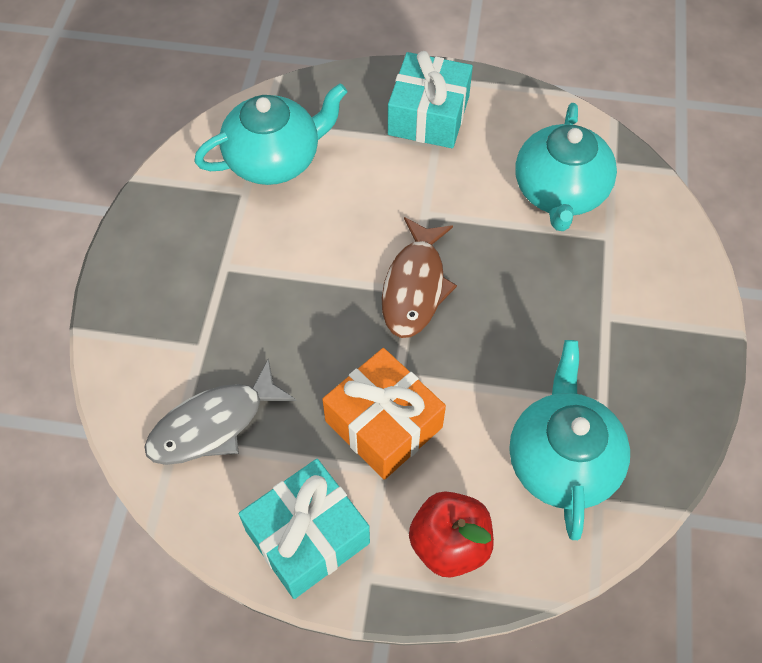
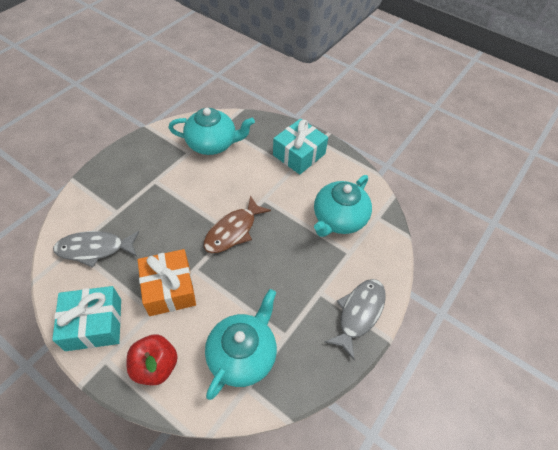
camera: 25 degrees right, 5 degrees down
(680, 319) = (359, 313): none -> grey fish

